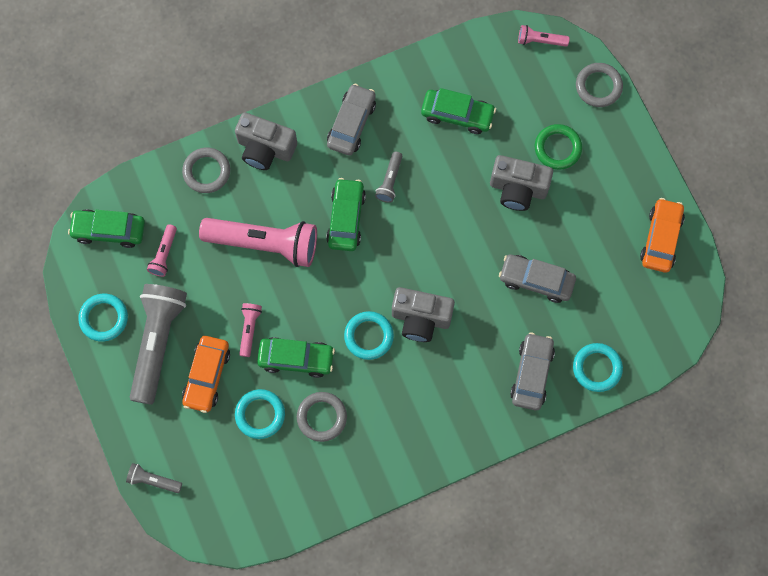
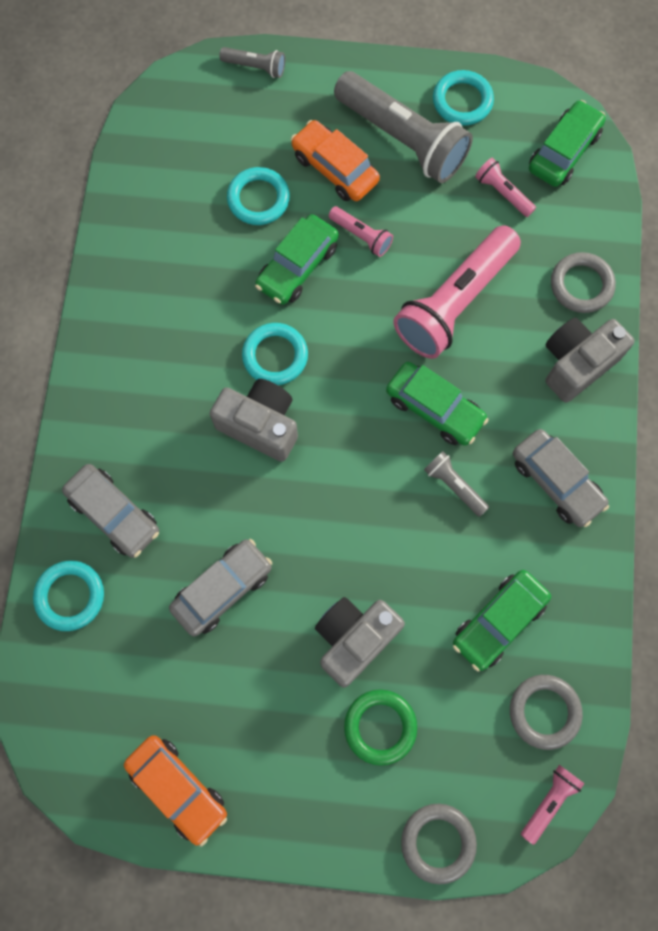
camera: 120 degrees right, 0 degrees up
(153, 480) = (255, 67): grey flashlight -> grey flashlight turned 60 degrees clockwise
(322, 417) = (215, 258): grey ring -> grey ring (544, 711)
(421, 318) = (260, 425): grey camera -> grey camera turned 75 degrees clockwise

